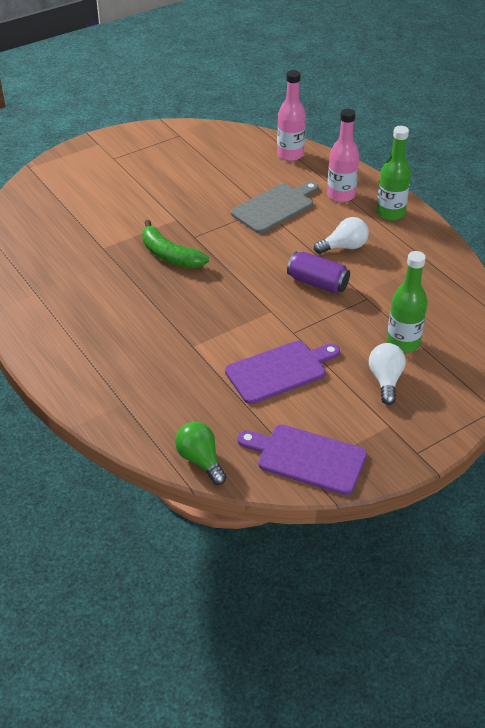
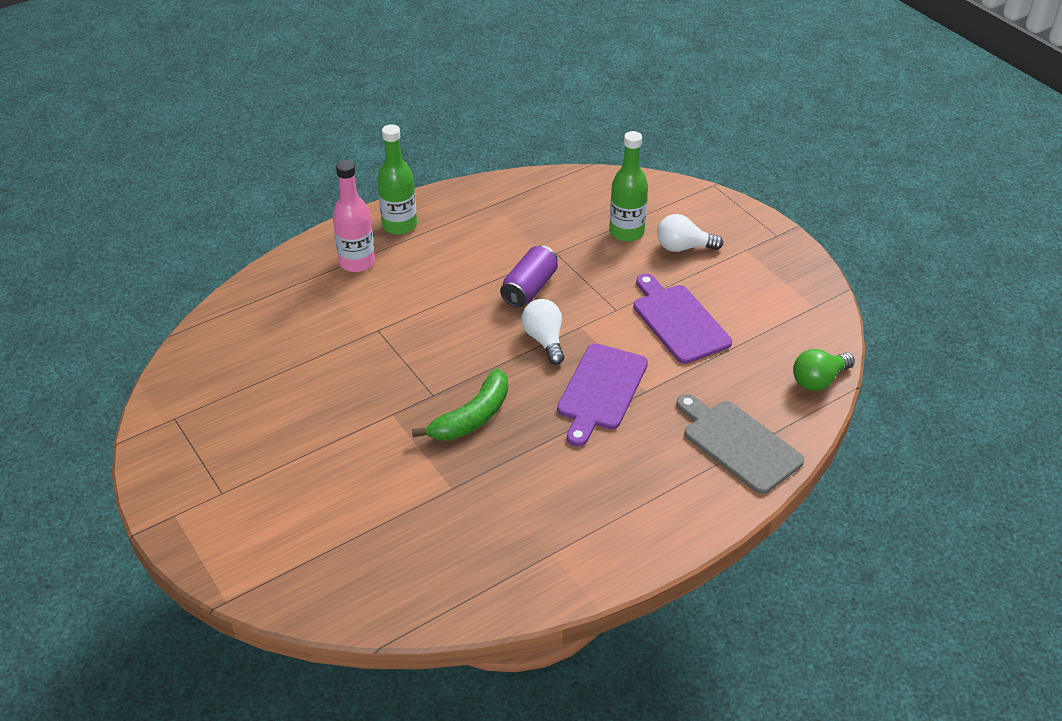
camera: 90 degrees left, 0 degrees up
(275, 207) = (375, 319): grey cutting board -> grey cutting board (738, 444)
(290, 154) = (255, 303): pink bottle -> none
(307, 458) = (799, 305): purple cutting board -> purple cutting board (601, 390)
(344, 247) = (463, 265): white light bulb -> white light bulb (544, 340)

